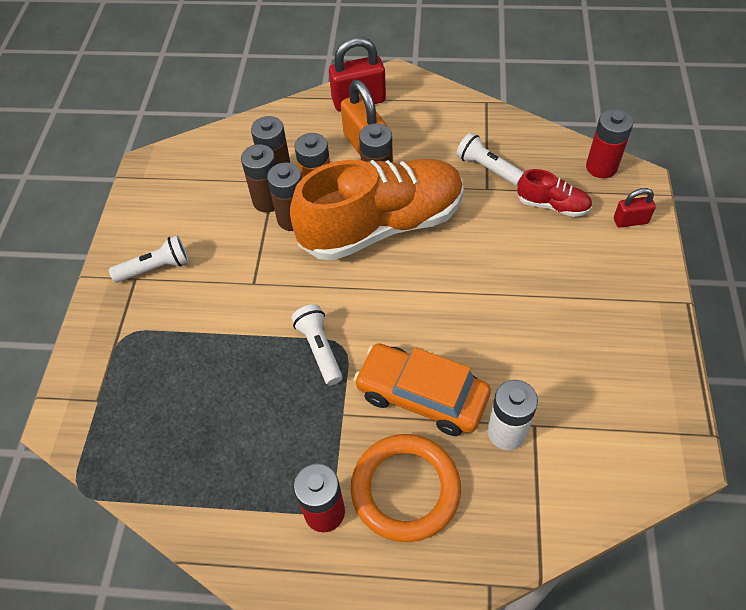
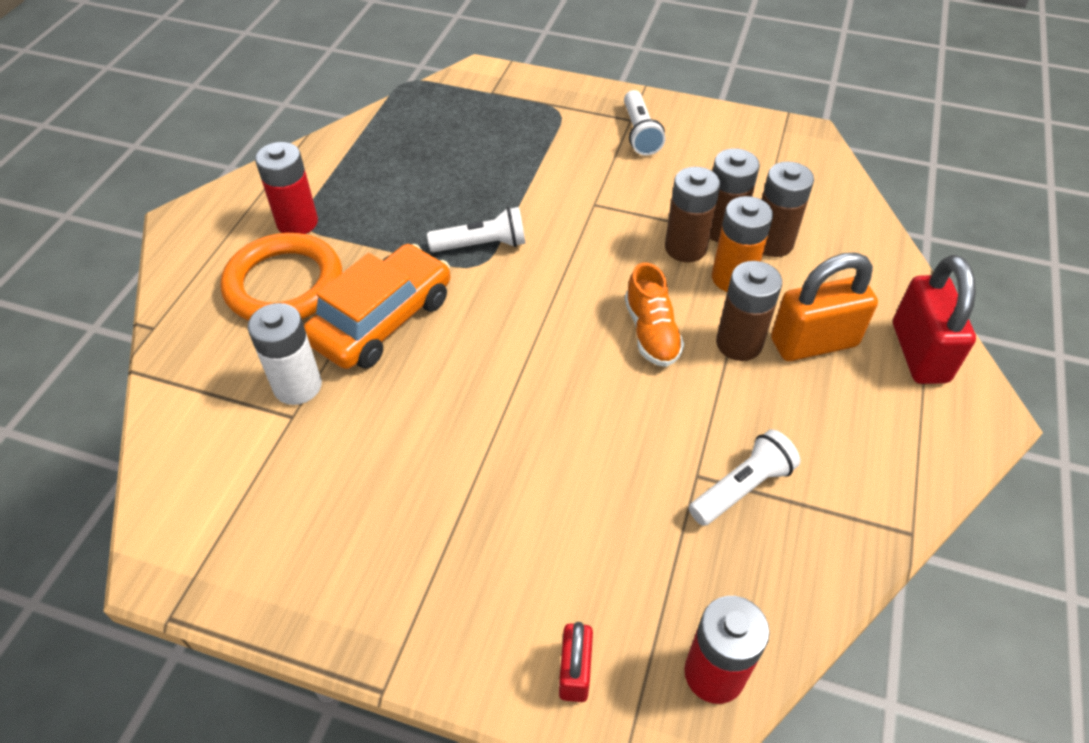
camera: 100 degrees right, 5 degrees down
(382, 226) = (651, 332): orange shoe -> orange shoe, size x0.43
(552, 205) = (639, 558): red shoe -> none

